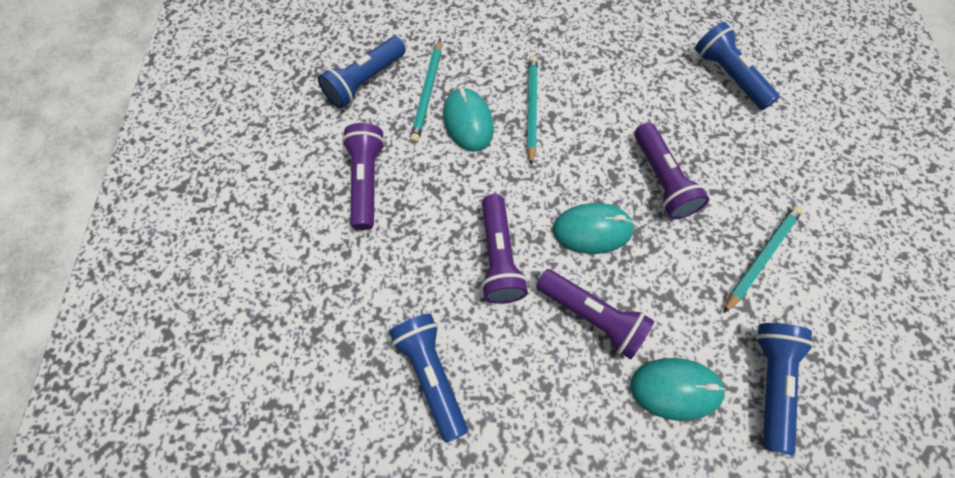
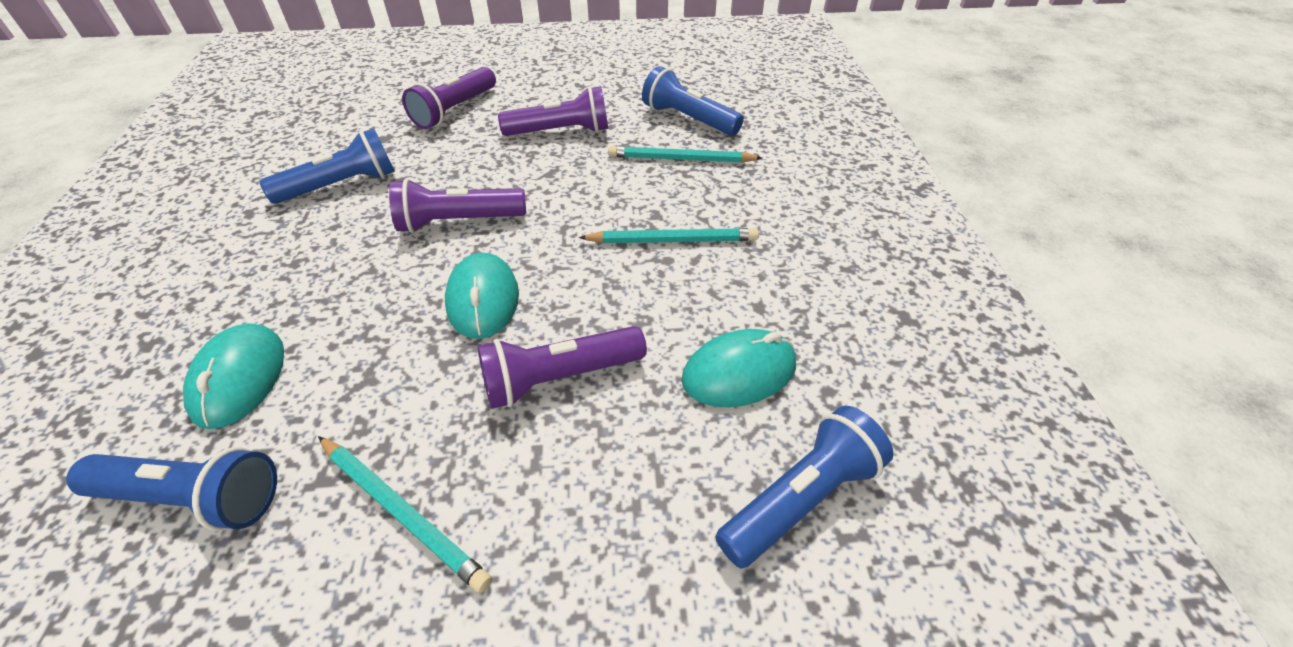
camera: 85 degrees right, 20 degrees down
(468, 122) = (644, 190): turquoise mouse -> turquoise mouse (739, 372)
(591, 316) = (364, 298): purple flashlight -> purple flashlight (455, 110)

